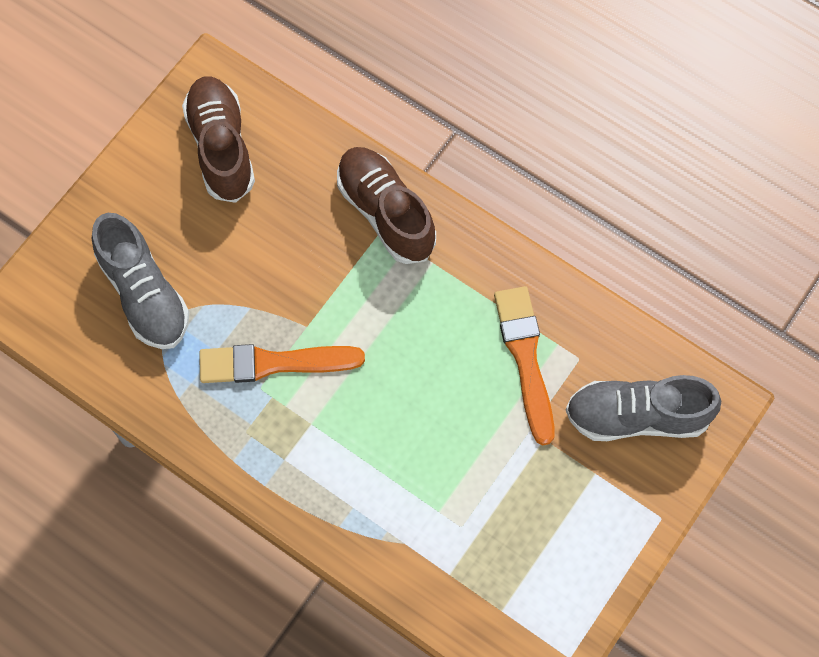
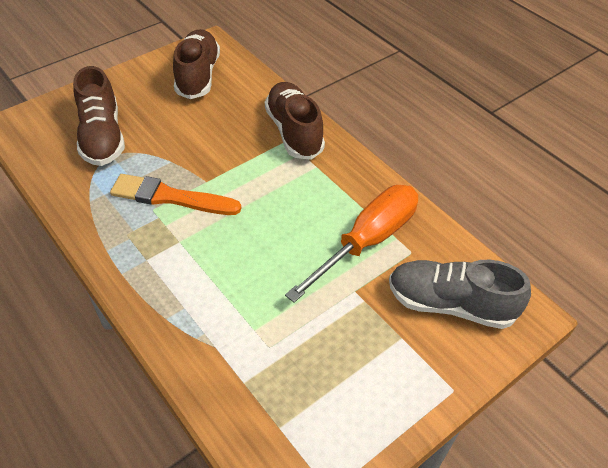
camera: 15 degrees right, 20 degrees down
(144, 294) = (102, 137): grey shoe -> brown shoe
(525, 358) = (367, 241): orange brush -> orange screwdriver

